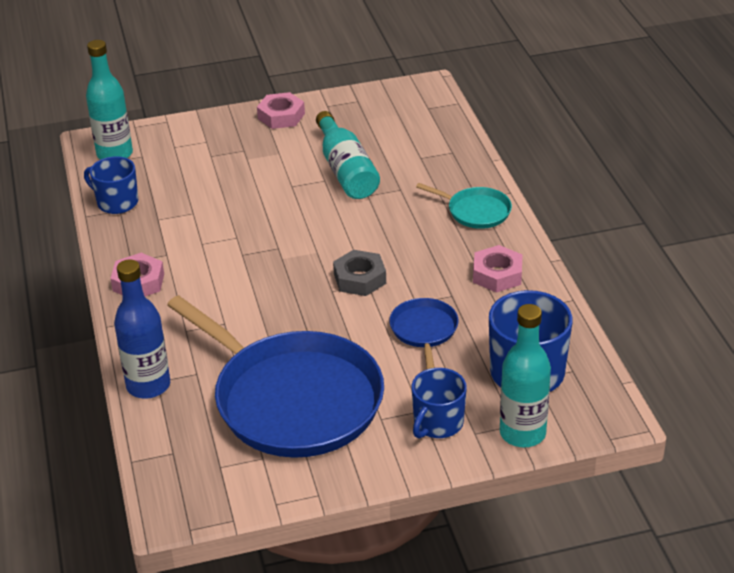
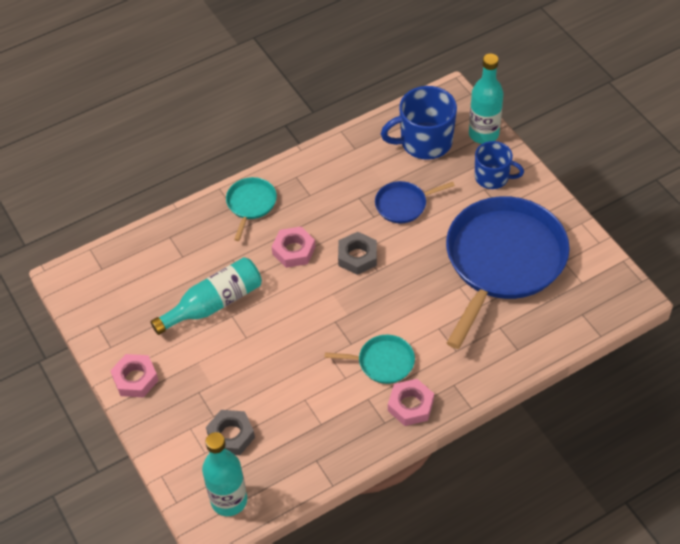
camera: 105 degrees left, 15 degrees up
(116, 202) = (306, 467): blue mug -> none
(148, 385) = (524, 353): blue bottle -> none
(182, 163) = (231, 435): none -> grey nut
(204, 272) = (383, 362): none -> turquoise pan
(497, 274) = (326, 176): pink nut -> pink nut (294, 250)

